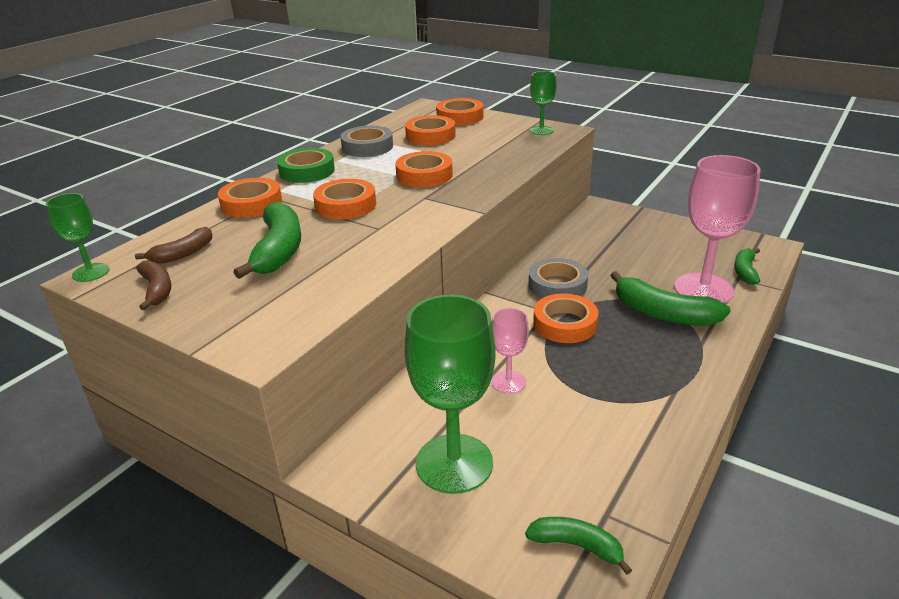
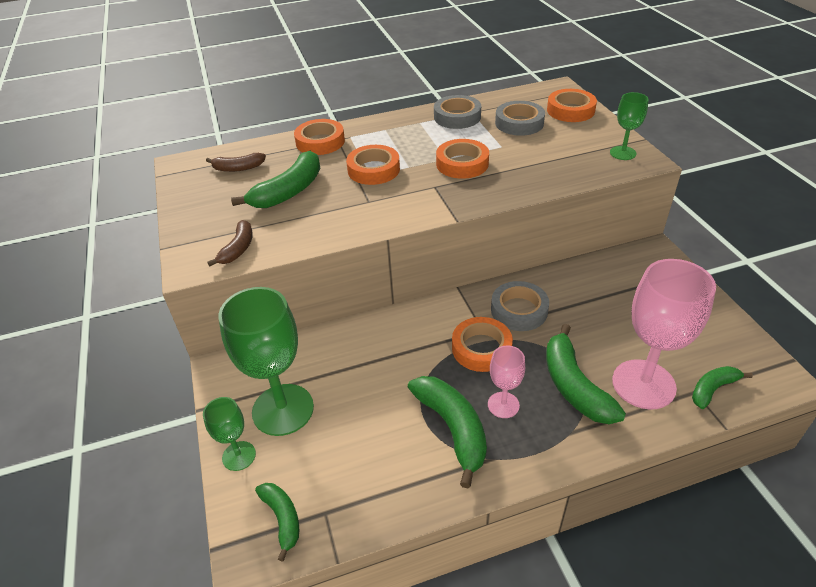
camera: 40 degrees right, 10 degrees up
(91, 272) = (182, 160): green goblet -> green goblet (239, 456)
(157, 290) = (196, 191): brown banana -> brown banana (238, 248)
(307, 171) = (388, 125): green tape -> none
(430, 136) = (519, 123): orange tape -> grey tape
(508, 382) = (384, 372): pink goblet -> pink goblet (503, 405)
(619, 389) = (452, 428): none -> green banana

